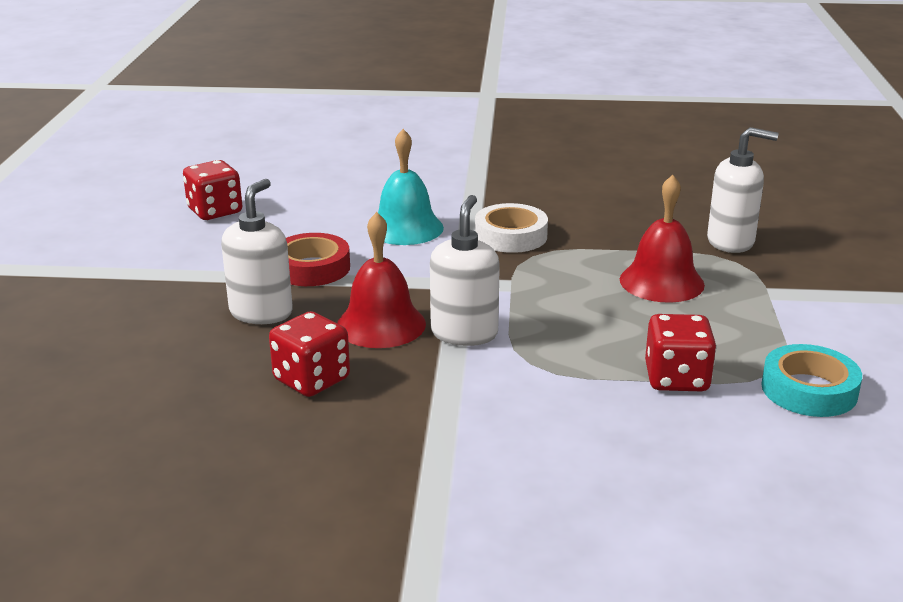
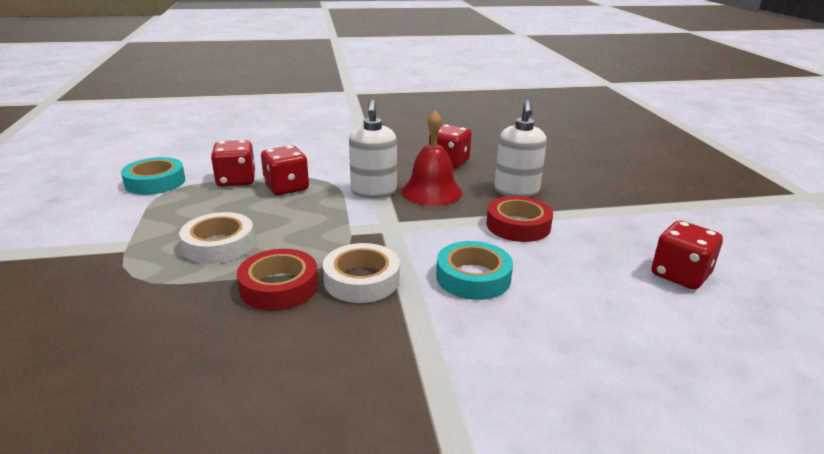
camera: 165 degrees right, 0 degrees up
(405, 228) = (473, 277): turquoise bell -> turquoise tape
(589, 239) = (279, 286): none -> red tape
(593, 355) = (286, 188): none -> red dice
(661, 282) = (219, 245): red bell -> white tape
(731, 242) = (119, 302): white soap dispenser -> none

